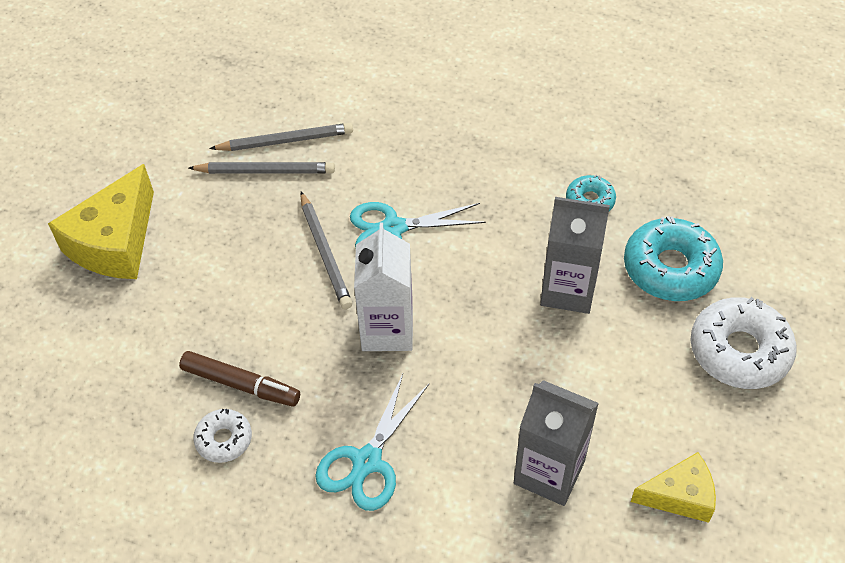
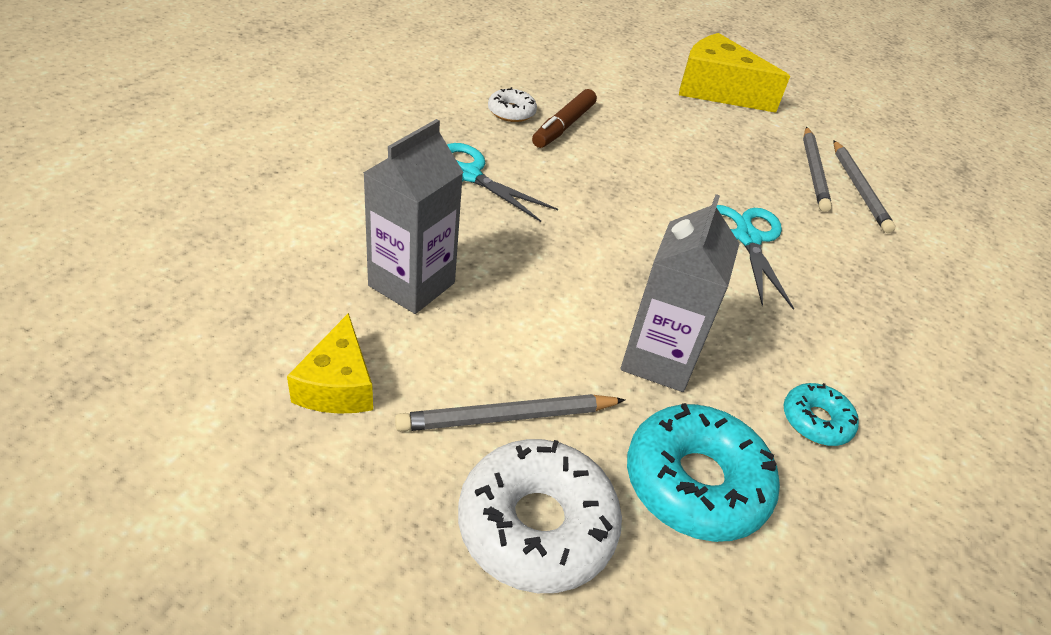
camera: 90 degrees right, 10 degrees down
(325, 253) = (710, 190): grey pencil -> grey pencil (507, 417)
(387, 330) = (612, 211): white carton -> none

